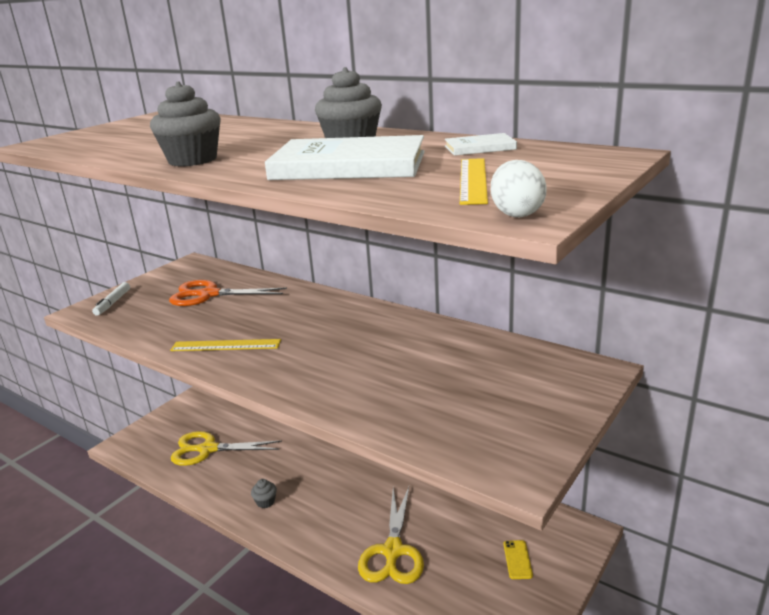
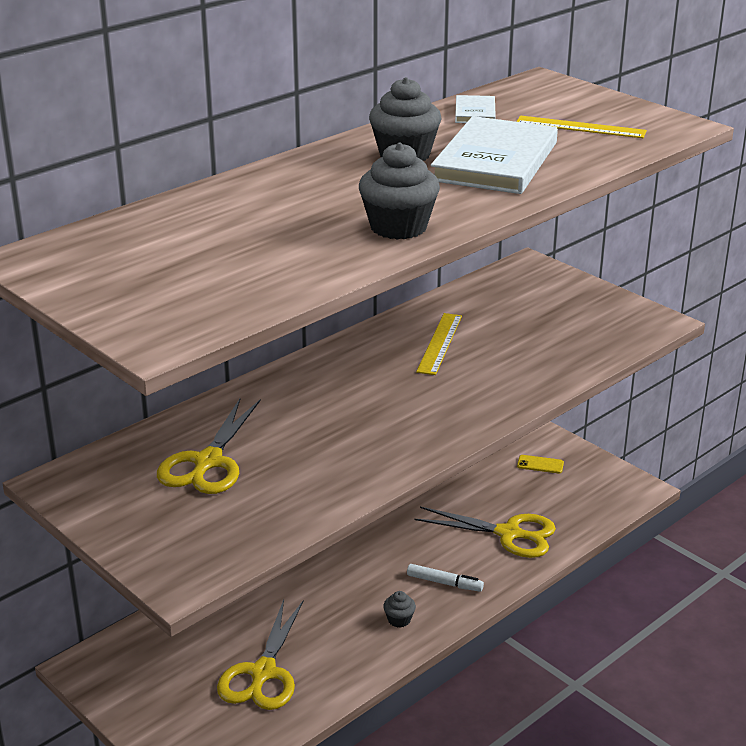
camera: 80 degrees left, 5 degrees up
(113, 303) = (170, 552): white marker -> white marker (444, 583)
(209, 294) = (208, 462): orange scissors -> yellow scissors
(226, 345) = (377, 447): yellow ruler -> yellow ruler (439, 343)
(516, 213) = (672, 127): white egg -> none

